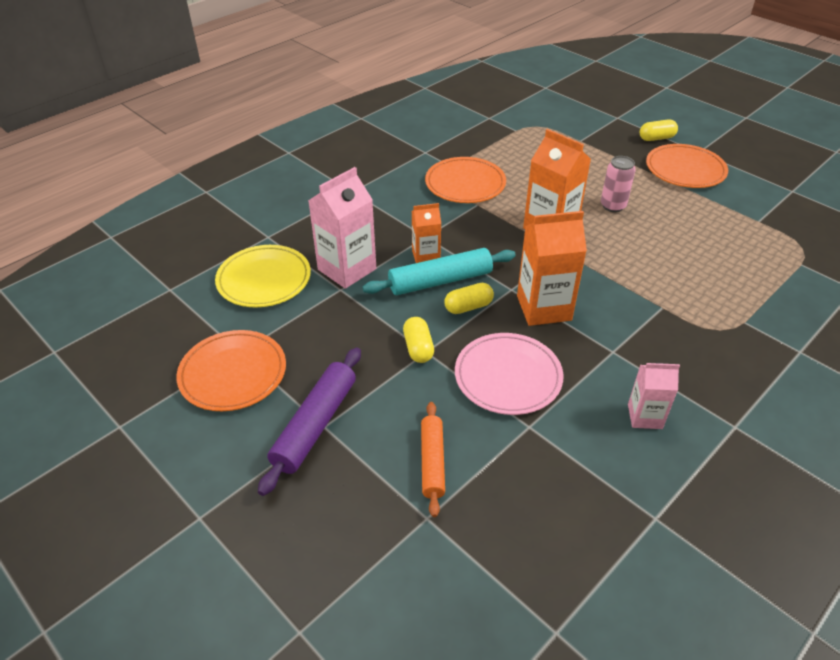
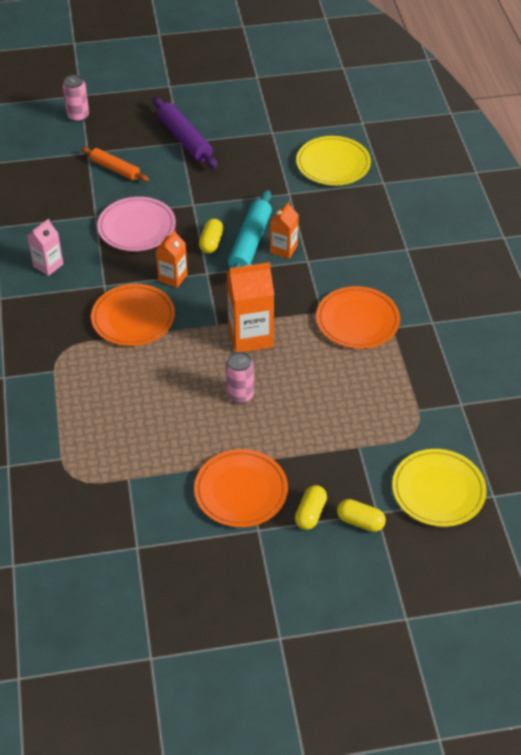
camera: 125 degrees right, 5 degrees up
(233, 373) = (256, 124): orange plate -> orange plate (133, 318)
(347, 269) = (307, 205): pink carton -> none
(356, 592) = (78, 116): none -> pink can
(418, 348) = (199, 202): yellow capsule -> yellow capsule (360, 521)
(544, 308) = (173, 277): orange carton -> orange carton, size x0.59
(569, 104) = (438, 490): none -> yellow plate

